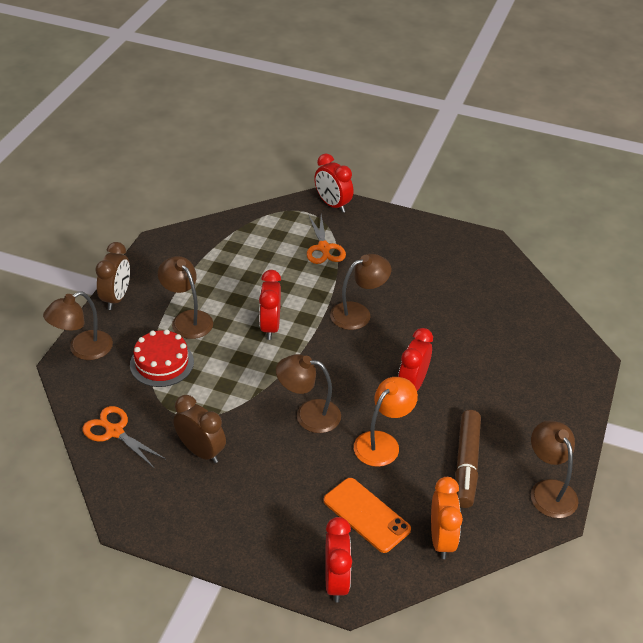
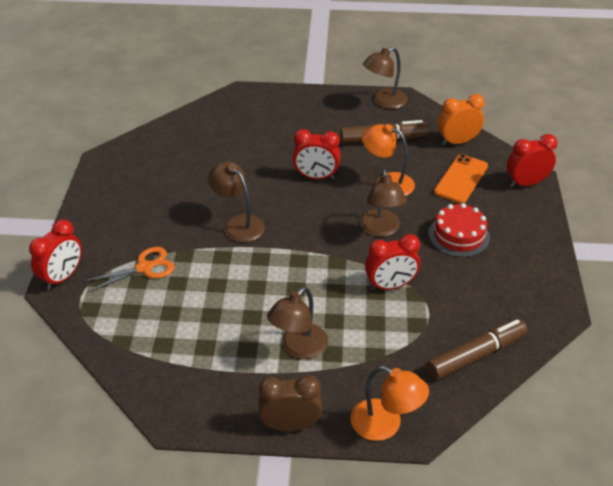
camera: 105 degrees left, 0 degrees up
(83, 350) = (385, 425): brown lamp -> orange lamp
(114, 431) = (476, 355): orange scissors -> brown marker
(162, 363) = (371, 348): red cake -> red cake (459, 235)
(201, 451) = (461, 286): brown clock -> none
(270, 327) = (282, 280): red clock -> red clock (390, 285)

